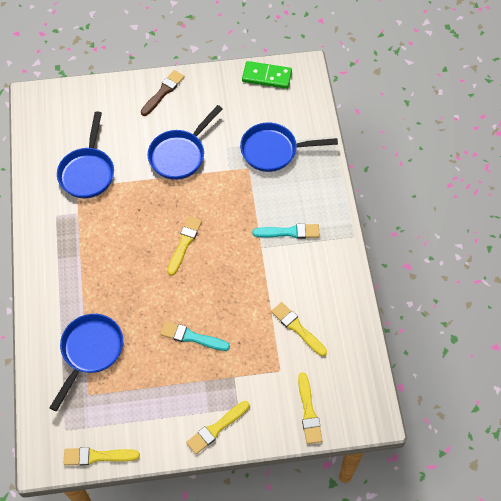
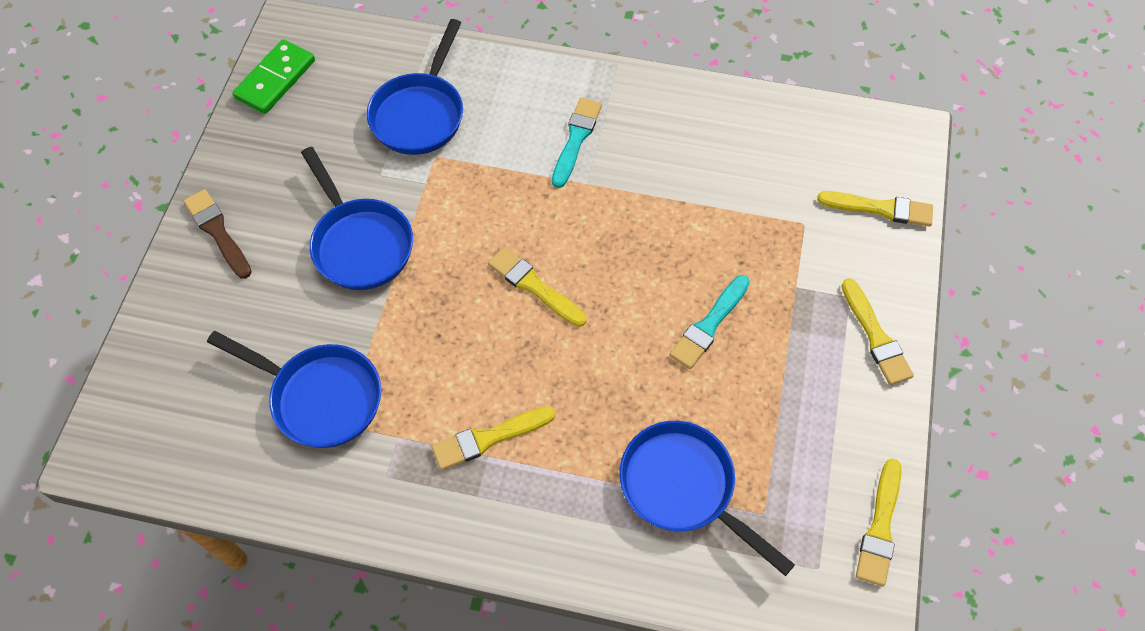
camera: 70 degrees left, 0 degrees up
(297, 328) = (742, 180): yellow brush -> yellow brush (489, 438)

